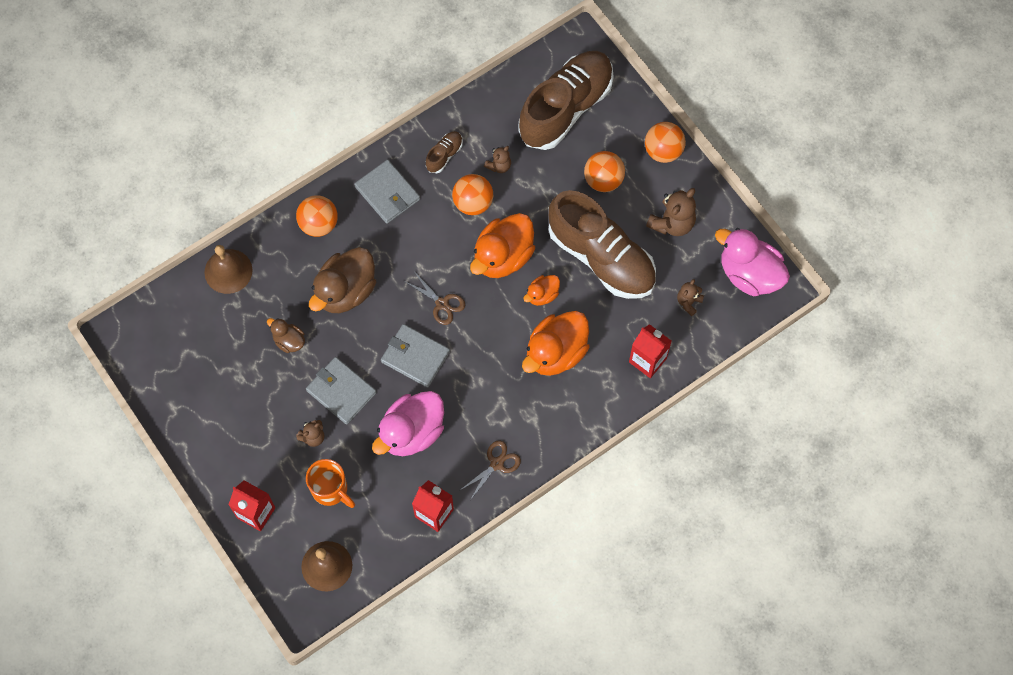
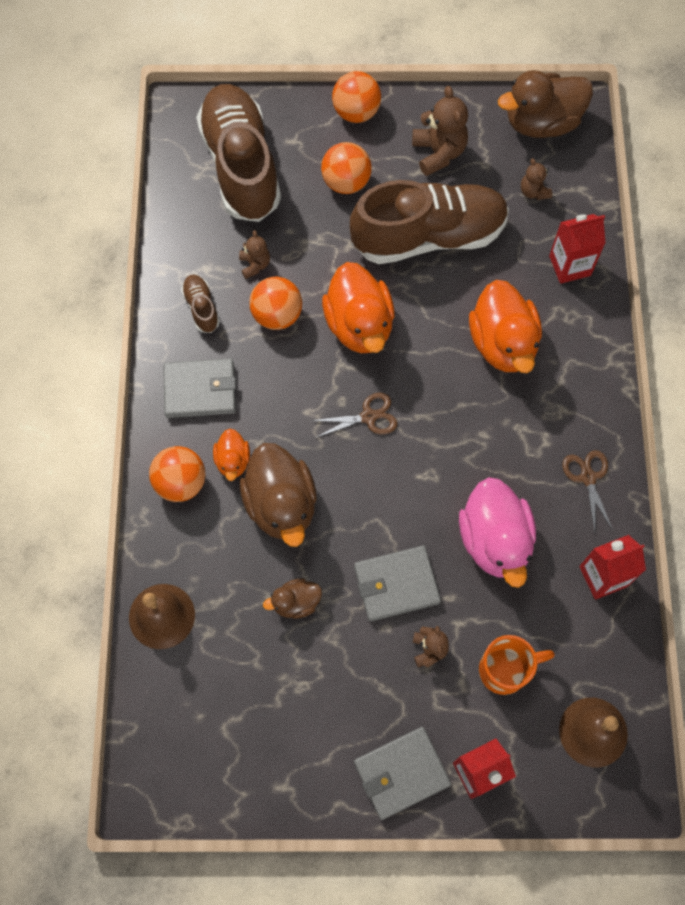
camera: 55 degrees left, 0 degrees up
(415, 357) = (410, 481): grey wallet -> grey wallet (401, 773)
(542, 295) = (429, 315): orange duck -> orange duck (233, 461)
(749, 274) = (541, 123): pink duck -> brown duck

